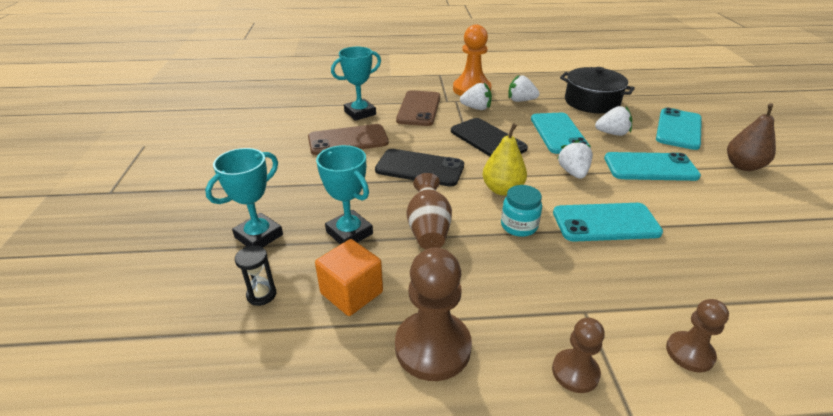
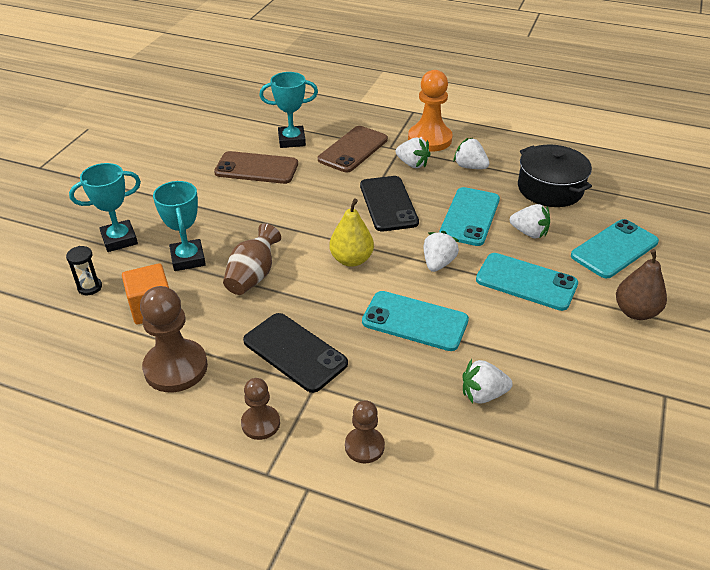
camera: 25 degrees right, 5 degrees up
(419, 168) = (296, 216): black phone -> black phone (295, 352)
(519, 226) = (332, 298): turquoise jar -> none
(723, 264) = (483, 394): none -> white strawberry

